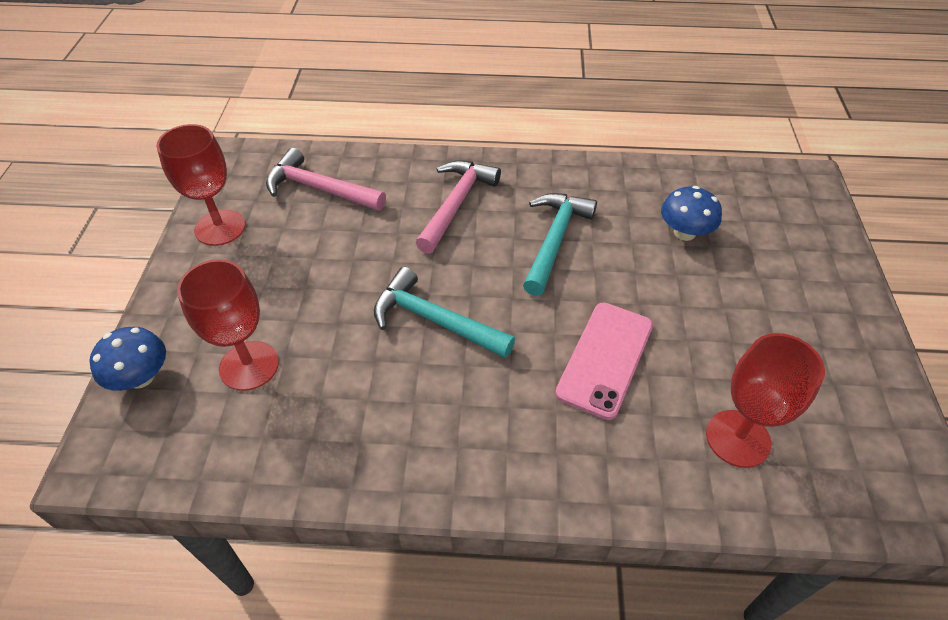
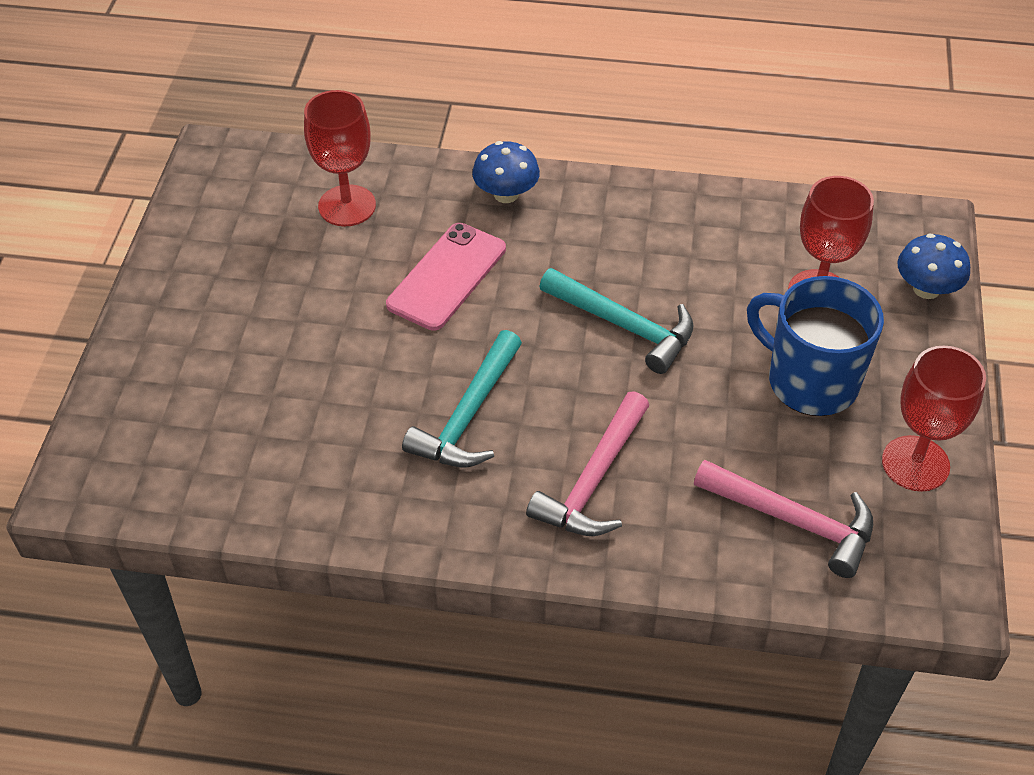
camera: 175 degrees left, 0 degrees up
(281, 282) = (810, 381): none -> blue mug
(684, 232) = (296, 415): blue mushroom -> blue mushroom (506, 194)

